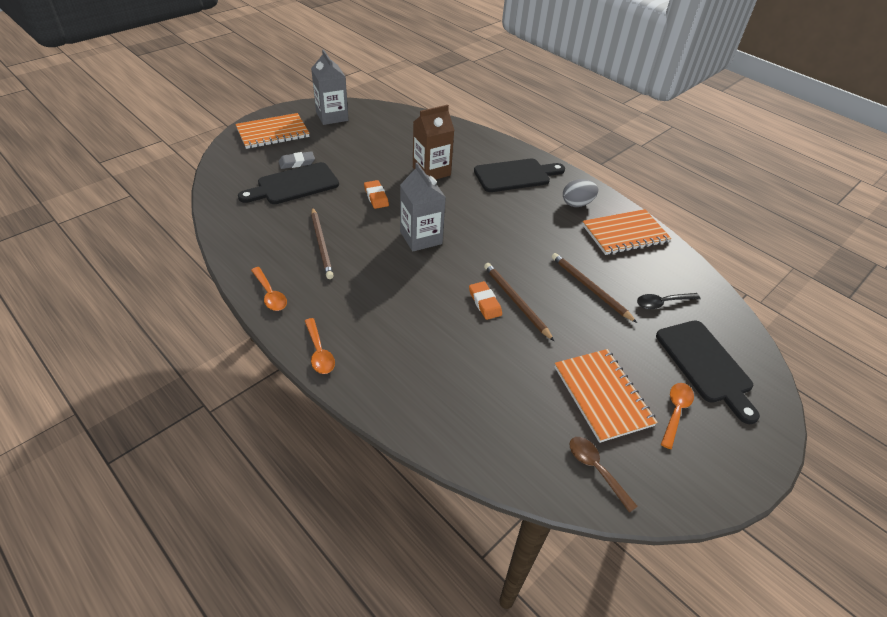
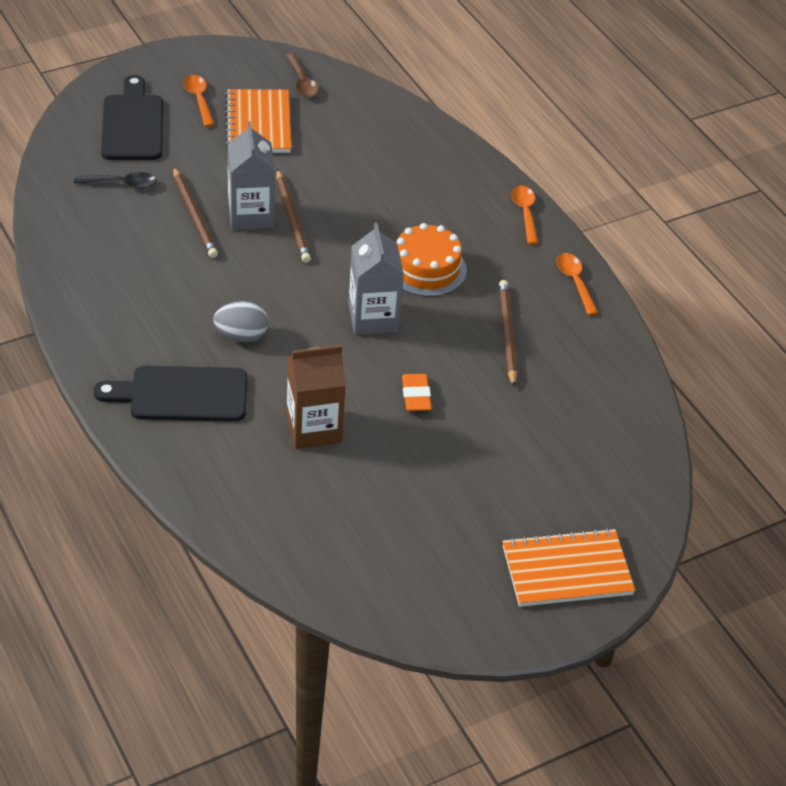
camera: 165 degrees left, 0 degrees up
(294, 185) = (536, 441): black cutting board -> none
(297, 163) = (529, 488): grey eraser -> none
(332, 116) = (452, 598): grey carton -> grey carton (251, 215)
(394, 281) = (426, 269): none -> orange cake
(484, 303) = (329, 225): orange eraser -> none
(577, 204) = (121, 327): grey egg -> grey egg (241, 336)
(625, 234) = (91, 270): orange notebook -> none
(675, 412) = (199, 100): orange spoon -> orange spoon turned 120 degrees clockwise

